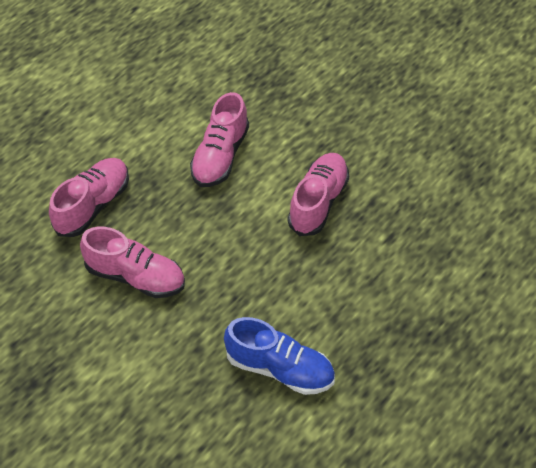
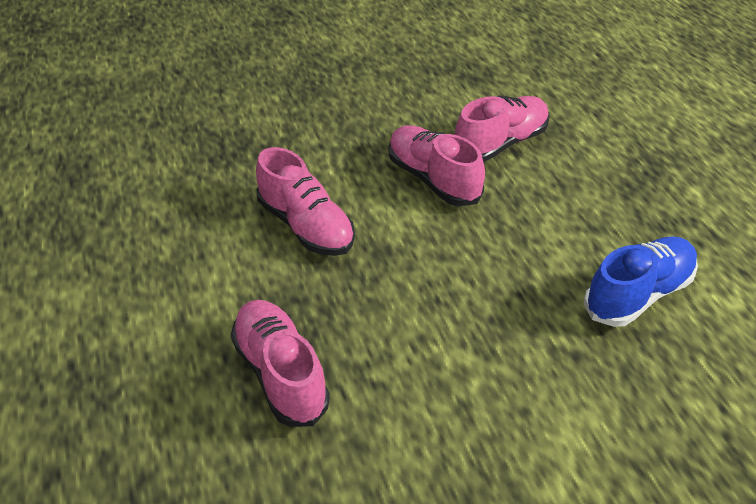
camera: 60 degrees left, 10 degrees down
(136, 276) = (429, 373): pink shoe -> pink shoe (500, 143)

